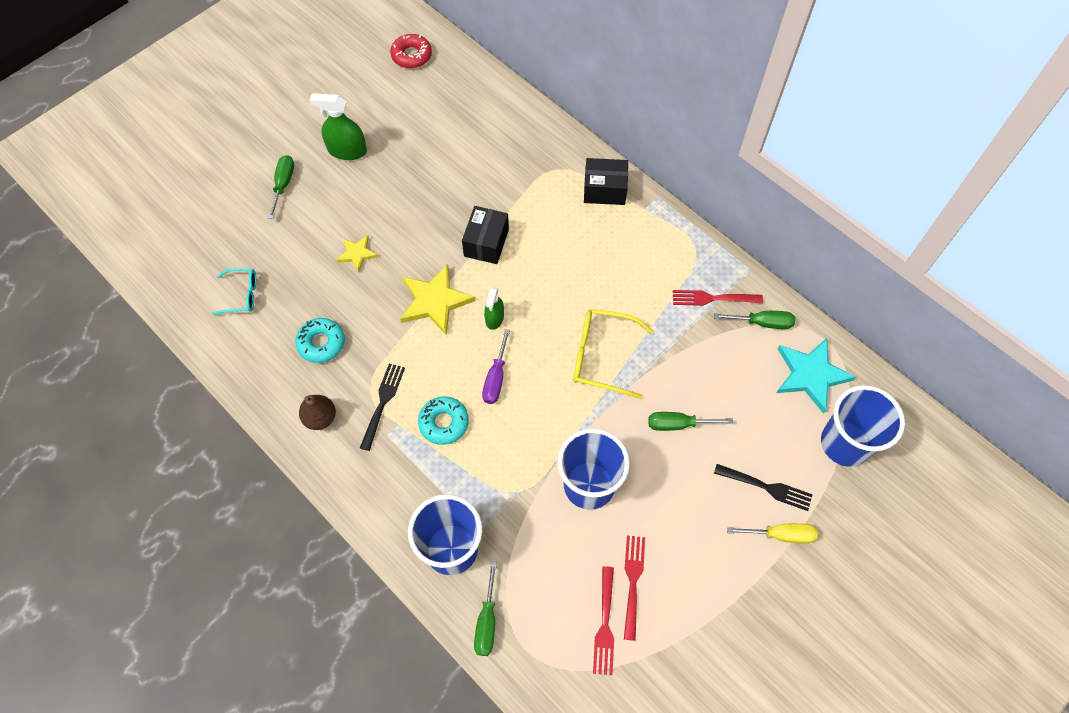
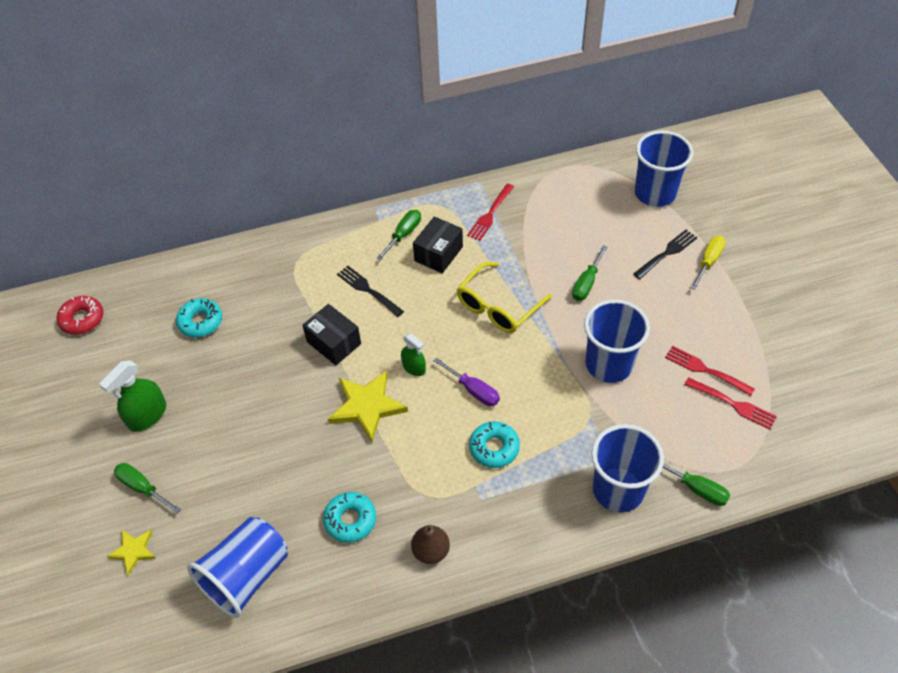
camera: 60 degrees left, 10 degrees down
(242, 295) = (246, 576): turquoise glasses -> blue cup
(357, 254) = (272, 451): yellow star -> yellow star (133, 551)
(383, 403) = (446, 490): black fork -> black fork (368, 290)
(453, 135) = (200, 322): none -> turquoise donut
(604, 190) = (342, 238): black box -> black box (438, 254)
(762, 323) = (530, 194): green screwdriver -> green screwdriver (404, 234)
(810, 375) = (590, 187): turquoise star -> none

